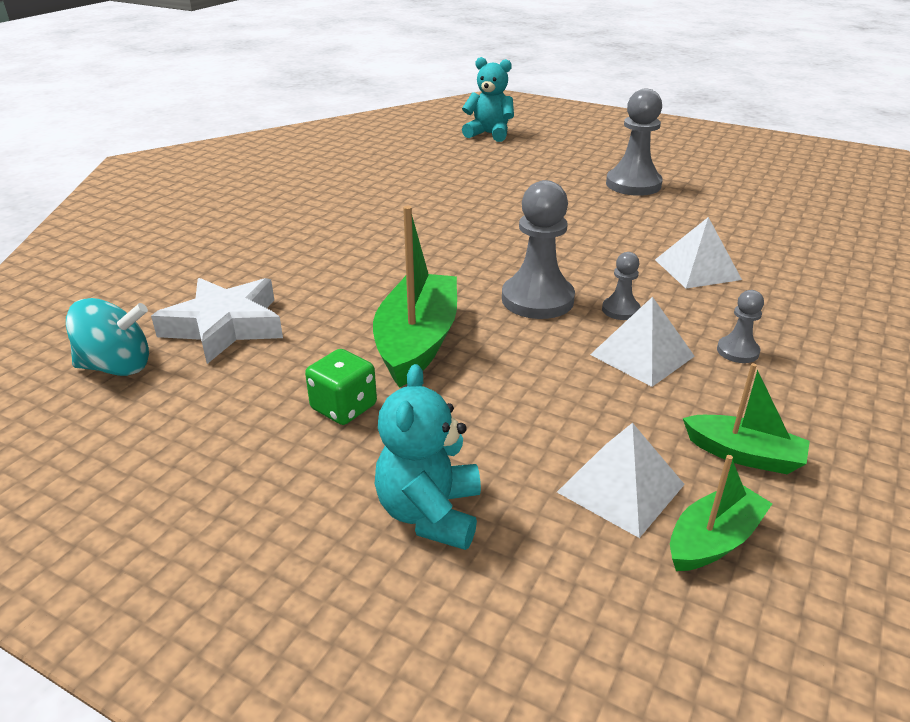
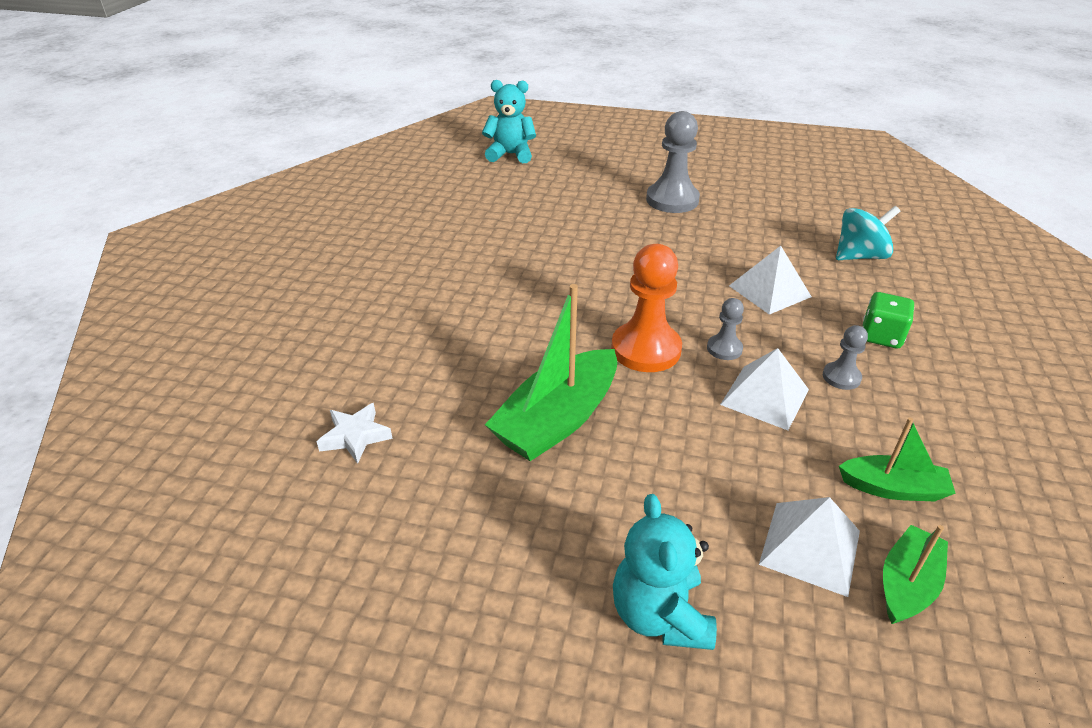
camera: 15 degrees left, 5 degrees up
(117, 367) = (264, 510): turquoise spinning top -> turquoise spinning top (859, 256)
(225, 326) = (355, 436): white star -> white star, size x0.55
(344, 407) = (523, 511): green dice -> green dice (881, 336)
(417, 342) = (557, 420): green boat -> green boat turned 135 degrees counterclockwise
(537, 299) = (646, 349): grey pawn -> orange pawn

